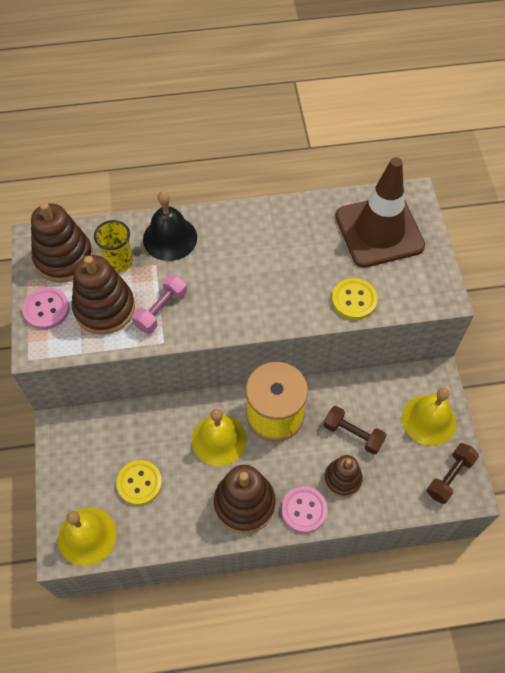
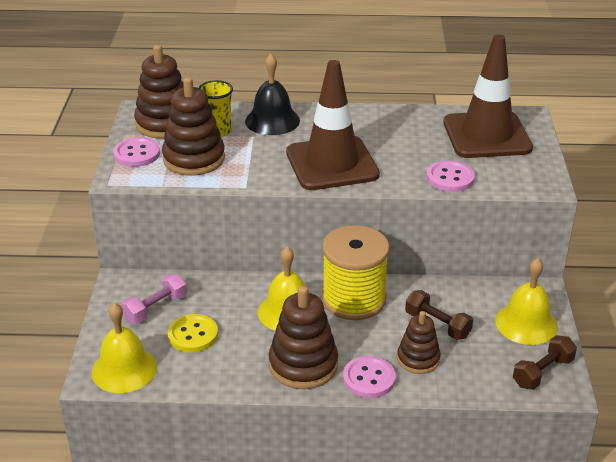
camera: 10 degrees right, 25 degrees down
(161, 310) = (249, 165): pink dumbbell -> pink dumbbell (155, 308)
(239, 295) = (332, 164): none -> brown traffic cone
(354, 300) = (450, 178): yellow button -> pink button

